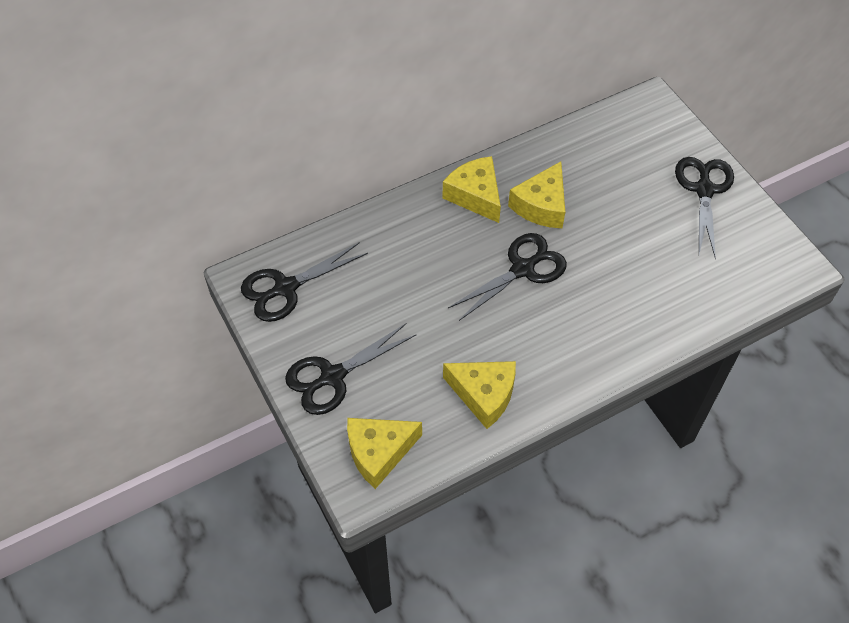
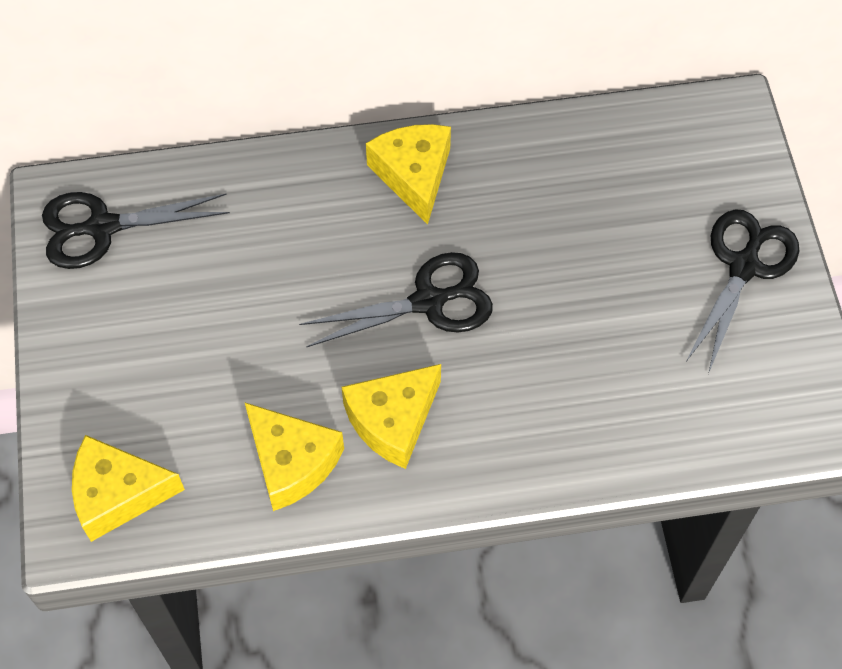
camera: 20 degrees right, 5 degrees up
(332, 376) = (106, 369): black scissors -> none
(541, 206) = (498, 218): yellow cheese -> yellow cheese (393, 420)

